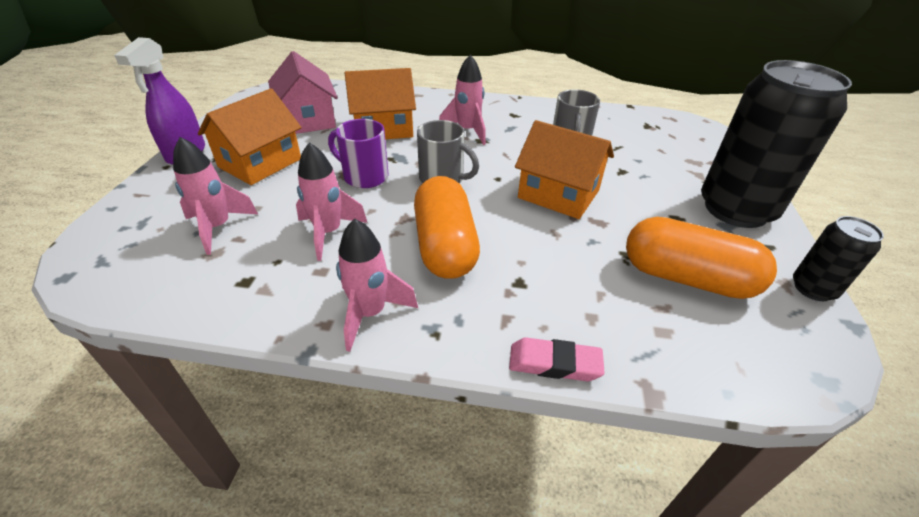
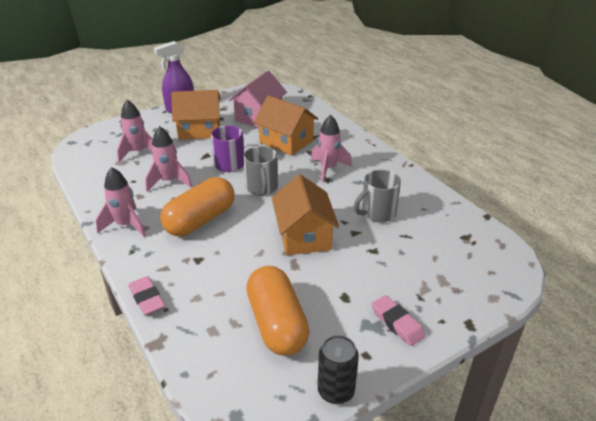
camera: 50 degrees right, 5 degrees down
(736, 209) = (397, 323): black can -> pink eraser

